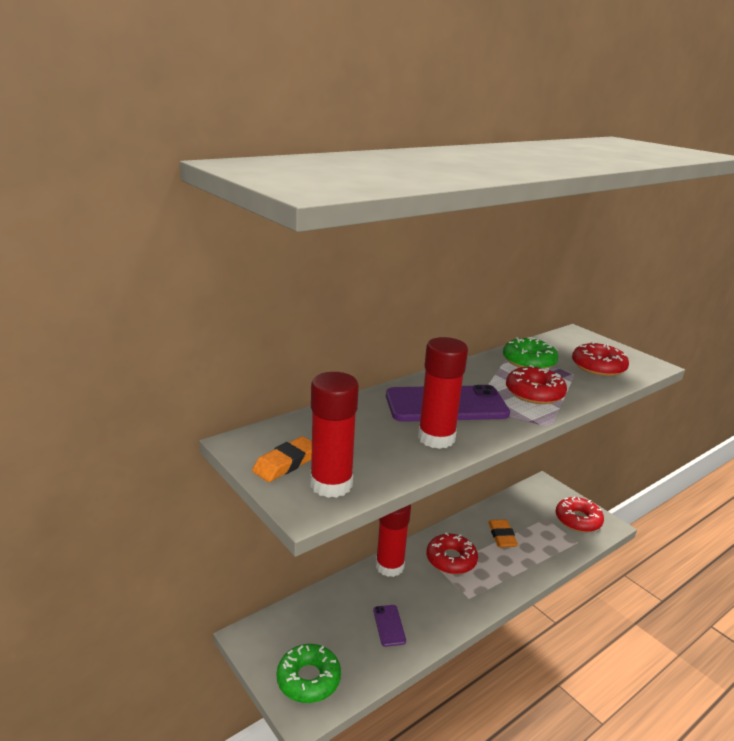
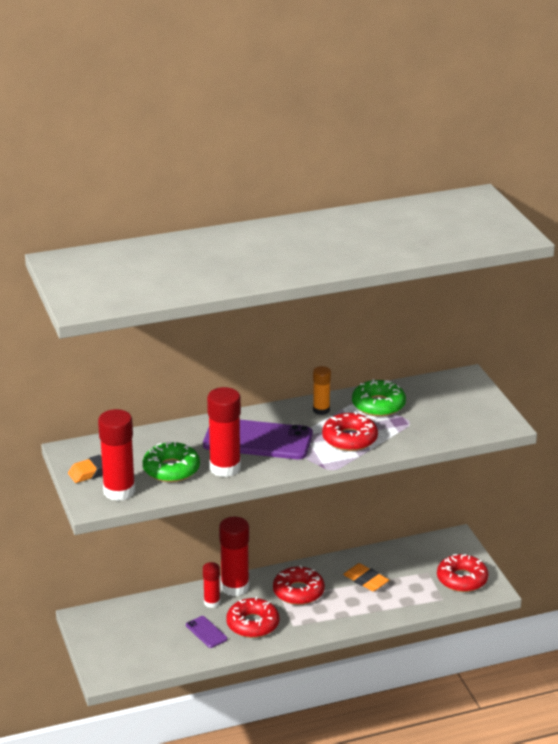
camera: 20 degrees right, 5 degrees up
(308, 679) = (119, 655): green donut -> green donut (171, 469)
(376, 588) = (212, 602): none -> red glue stick
(389, 625) = (206, 632): purple phone -> purple phone turned 45 degrees counterclockwise
(482, 371) = (321, 410): none -> orange glue stick
(502, 536) = (366, 580): orange eraser -> orange eraser turned 60 degrees counterclockwise
(598, 367) = (444, 419): red donut -> red donut (252, 624)

